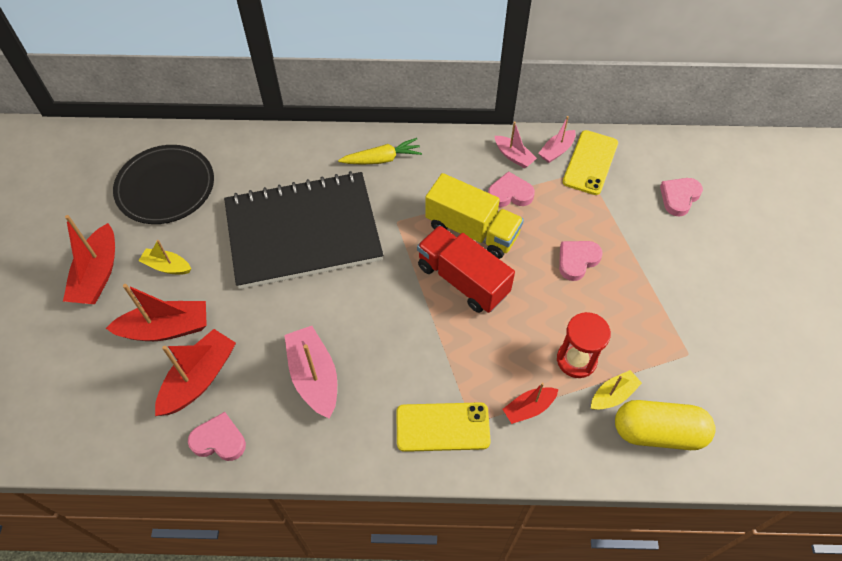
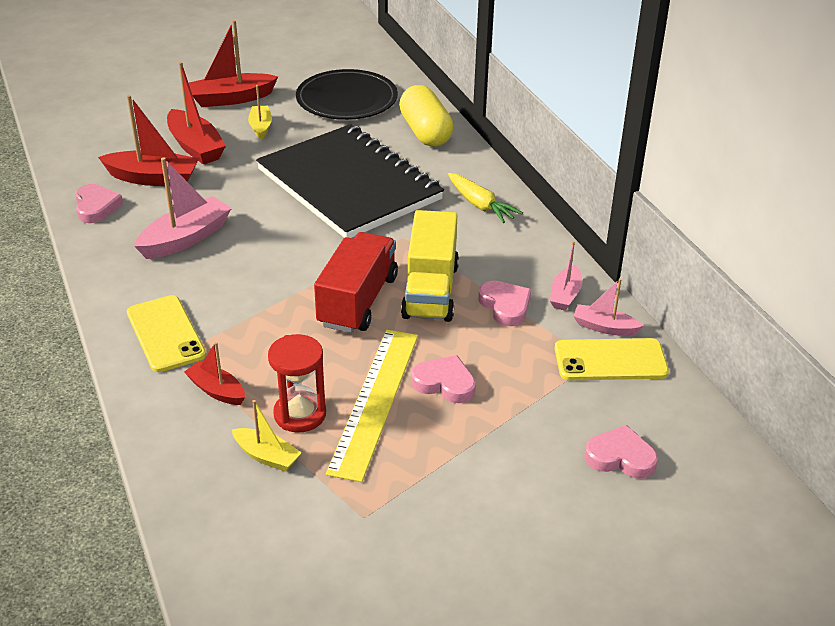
camera: 65 degrees right, 20 degrees down
(579, 308) = (374, 401): none -> yellow ruler
(658, 432) = (233, 508): yellow capsule -> yellow capsule (425, 132)

